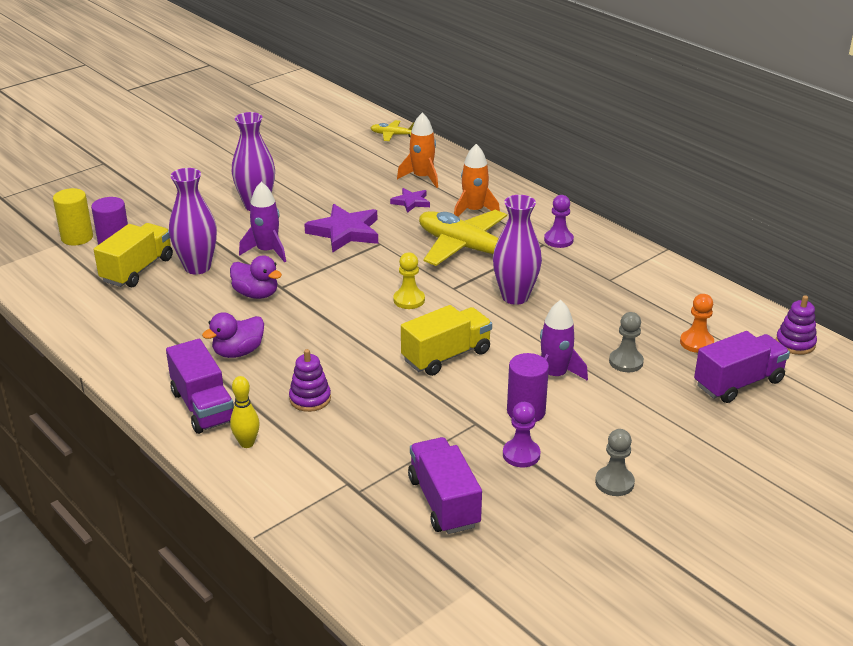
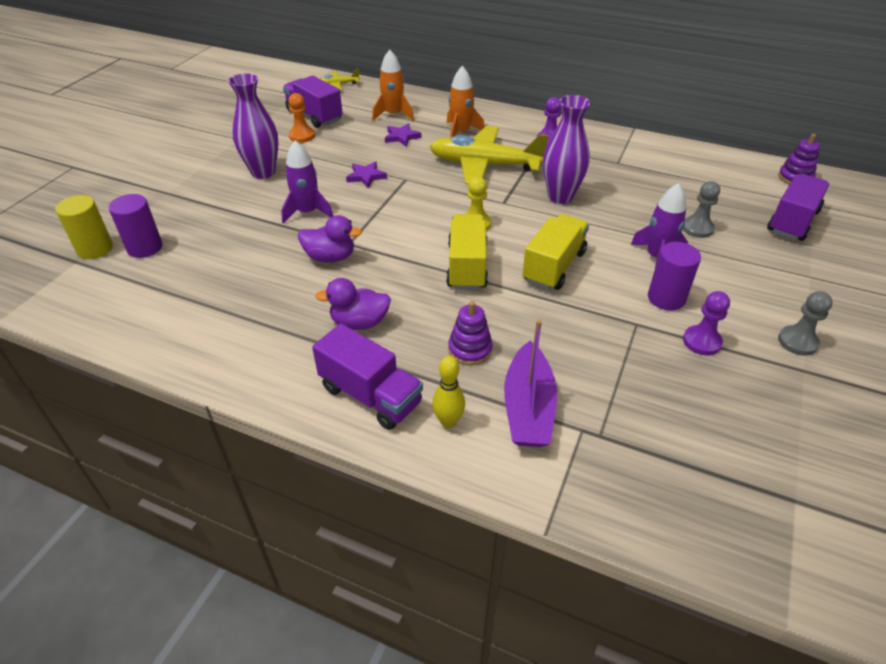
camera: 25 degrees left, 10 degrees up
(137, 270) = (187, 265): yellow truck -> yellow truck (467, 266)
(197, 267) = (249, 246): purple vase -> none
(238, 352) = (359, 322): purple duck -> purple duck turned 60 degrees clockwise
(318, 454) = (528, 408): none -> purple boat
(345, 232) = (366, 176): purple star -> purple star, size x0.55
(444, 502) = (685, 416): purple truck -> purple truck (314, 116)
(696, 343) = (730, 197): orange pawn -> orange pawn (302, 136)

